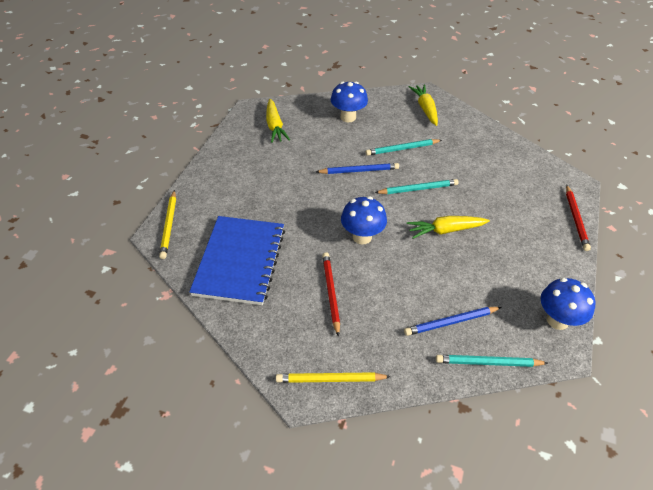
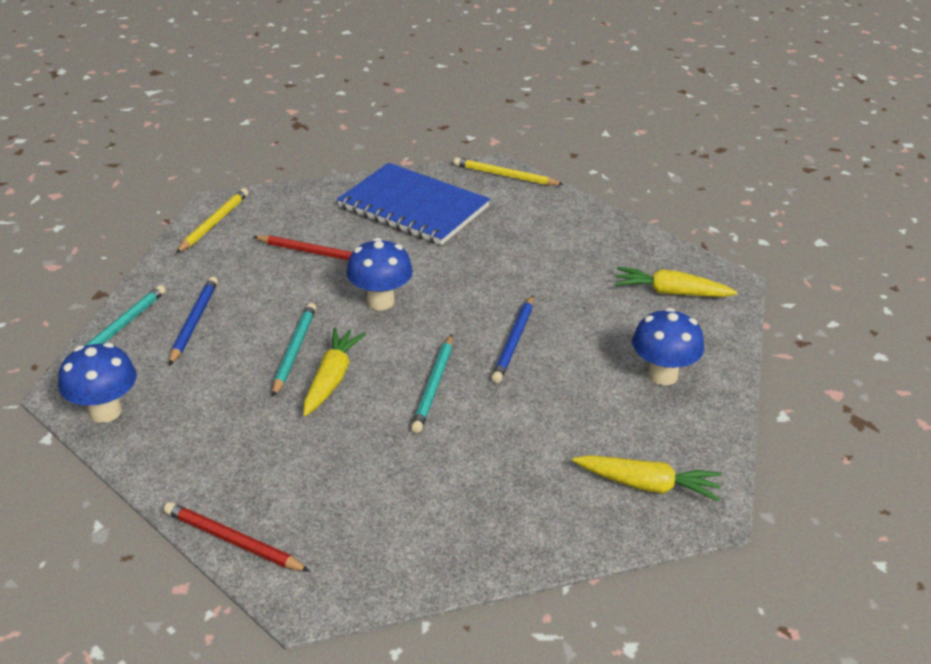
camera: 115 degrees right, 10 degrees down
(402, 149) = (541, 406): turquoise pencil -> turquoise pencil (294, 351)

